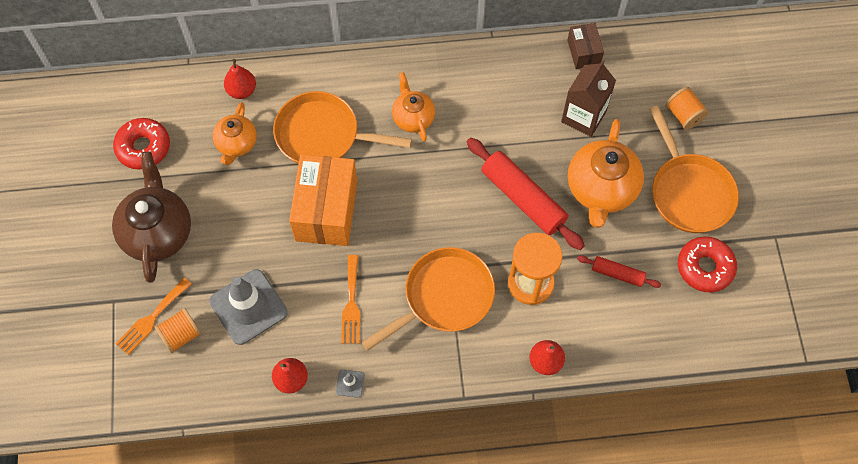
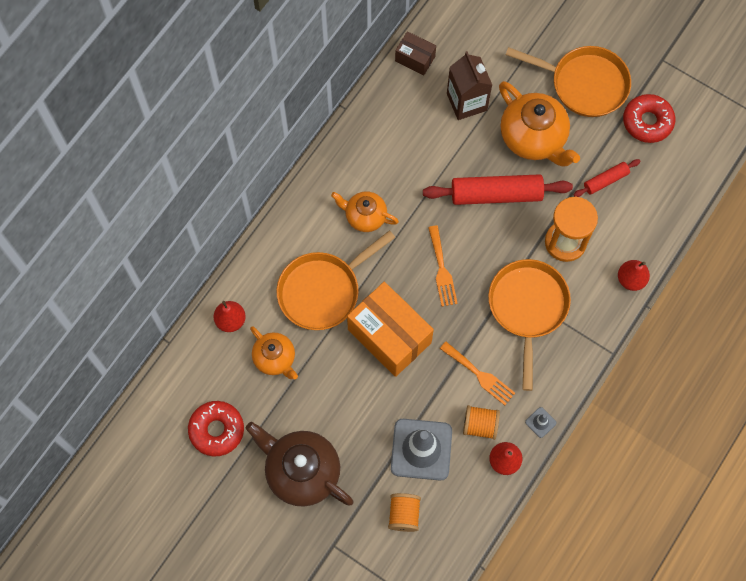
camera: 50 degrees left, 5 degrees up
(151, 318) = (372, 527): orange fork -> orange fork (442, 270)
(684, 115) = (523, 37): orange spool -> orange spool (480, 425)

